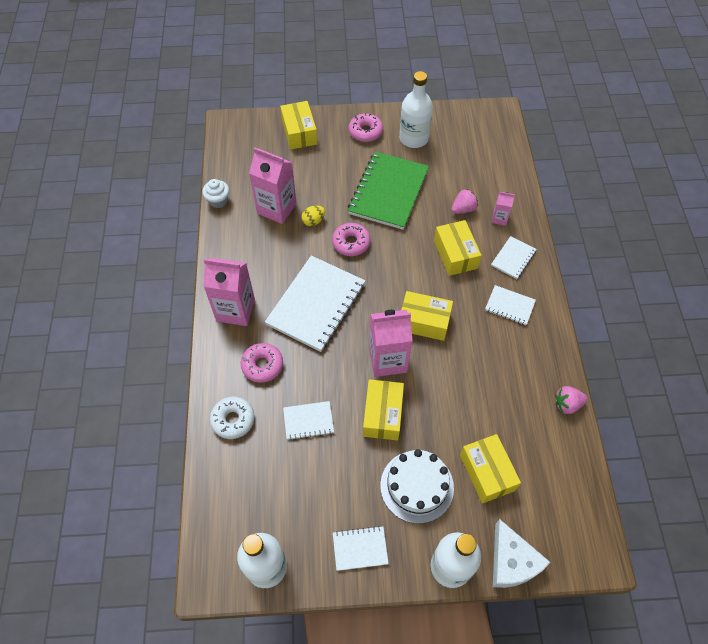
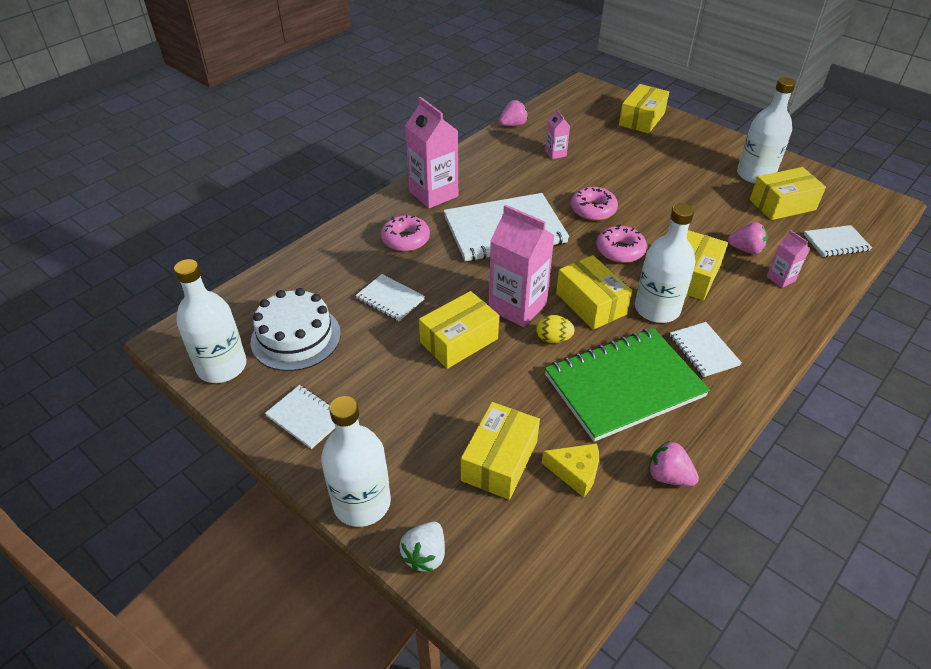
camera: 45 degrees right, 15 degrees down
(218, 201) = (513, 125): white cupcake -> pink strawberry
(233, 420) = (335, 257): white donut -> none
(276, 208) = (555, 153): pink carton -> pink carton, size x0.49
(313, 221) = (577, 178): yellow egg -> yellow egg (553, 339)
(365, 132) = (708, 147): pink donut -> pink donut (620, 250)
(388, 192) = (677, 196): green notebook -> green notebook (624, 385)
(417, 486) = (417, 415): white cake -> white cake (296, 337)
(450, 154) = (782, 204): none -> yellow box
(461, 295) = (657, 309): none -> white bottle
(512, 561) = (425, 555): white cheese -> white strawberry
(513, 258) = (757, 317): white notebook -> white notebook (836, 243)
(527, 443) = (575, 472): none -> yellow cheese

